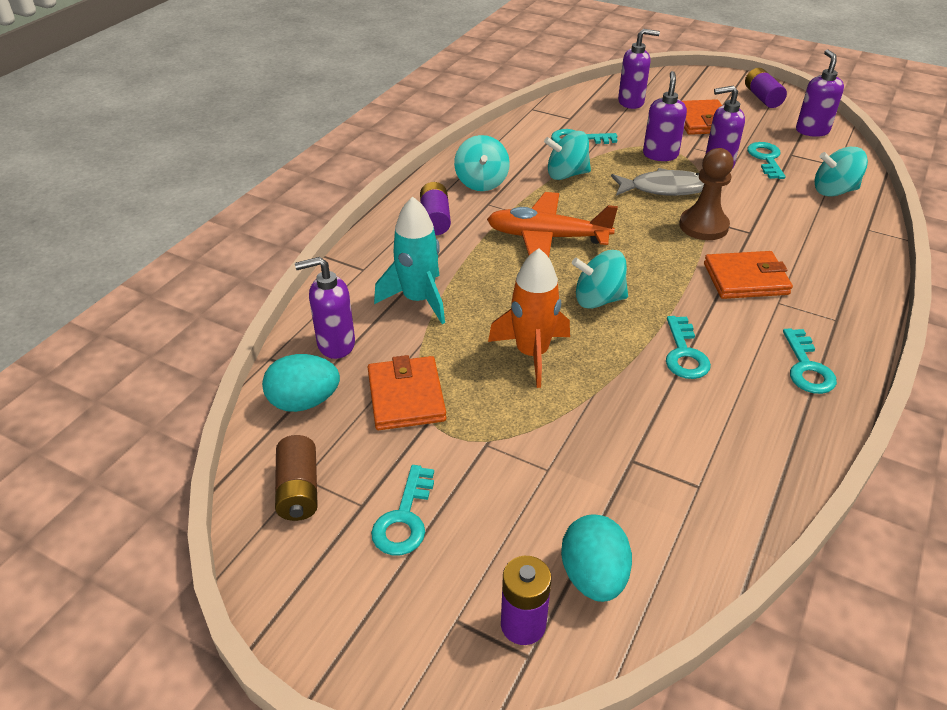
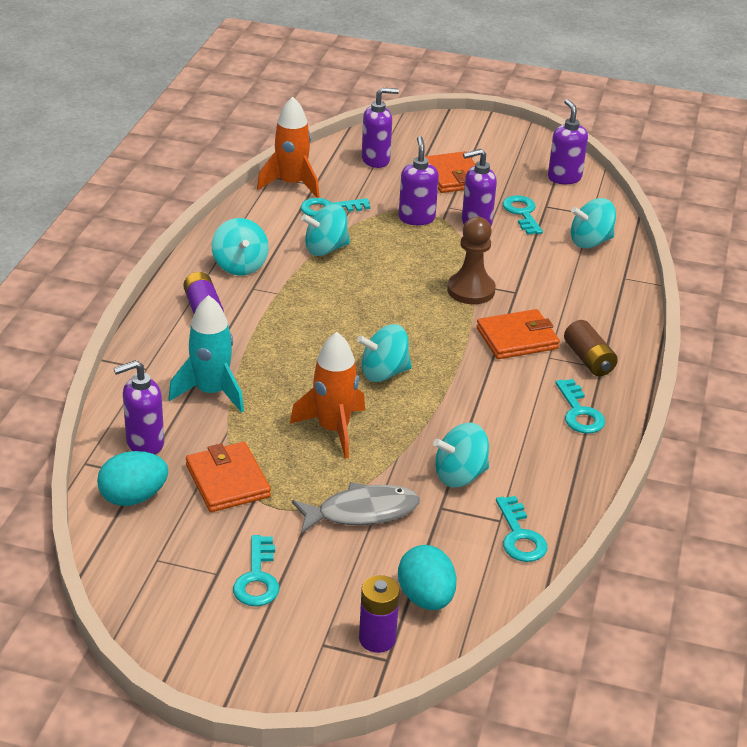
camera: 15 degrees left, 5 degrees down
(299, 490) = (156, 569): brown battery -> brown battery (588, 359)
(547, 238) = (321, 317): orange plane -> none
(548, 116) = (291, 184): none -> orange rocket
(660, 424) = (460, 475): none -> turquoise spinning top
(665, 189) = (427, 255): grey fish -> grey fish (361, 512)
(684, 354) = (471, 413): turquoise key -> turquoise key (520, 536)
(762, 98) = (511, 144): purple battery -> none

